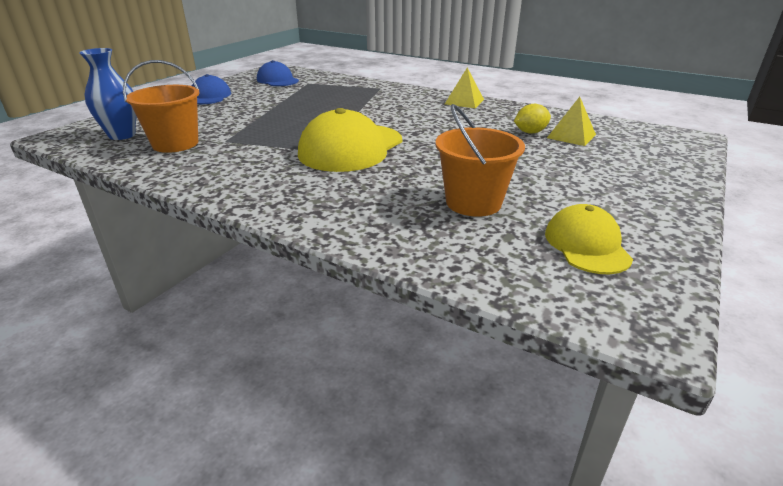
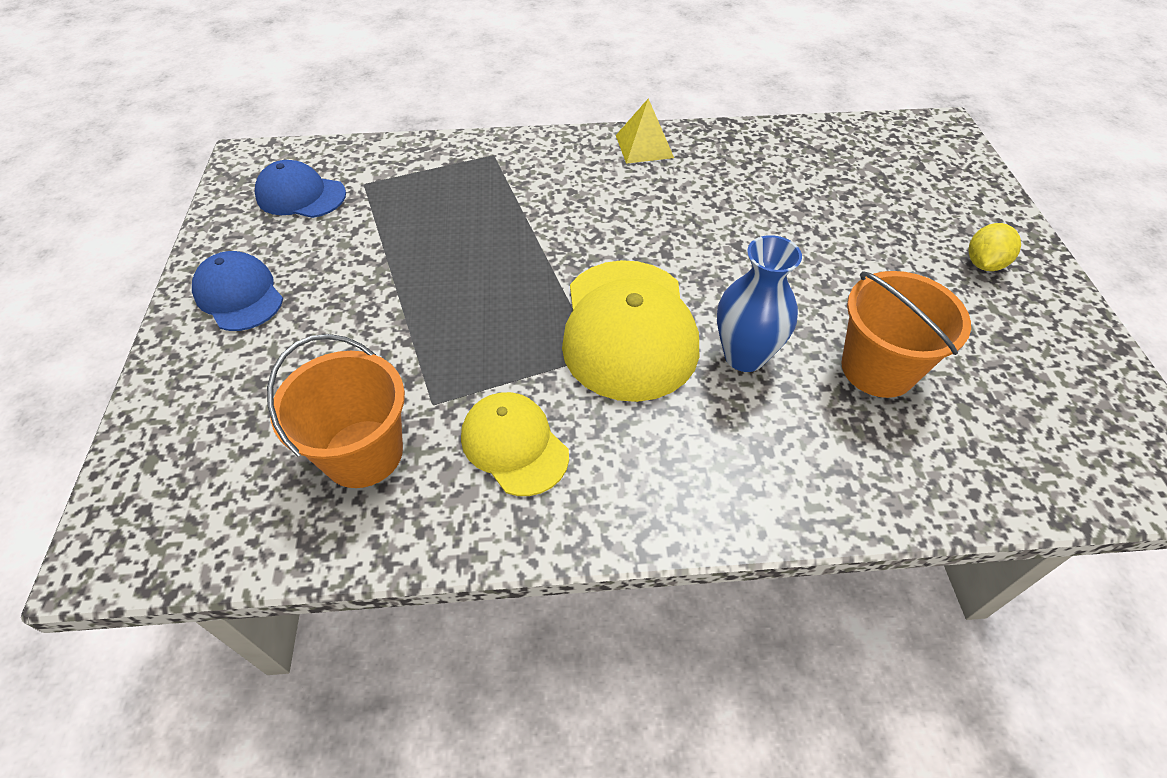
camera: 35 degrees left, 20 degrees up
(122, 135) = (234, 481): blue vase -> blue vase (744, 356)
(530, 132) = (790, 189): yellow lemon -> yellow lemon (983, 264)
(571, 136) = (837, 177): yellow pyramid -> none
(587, 245) = (1035, 382): yellow cap -> yellow cap (514, 445)

